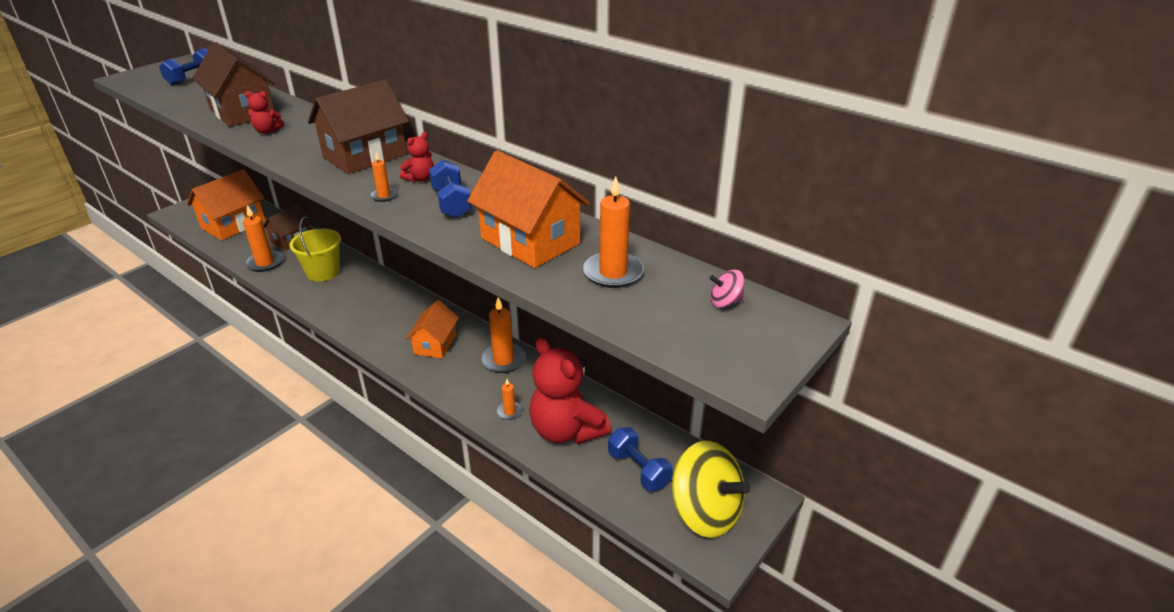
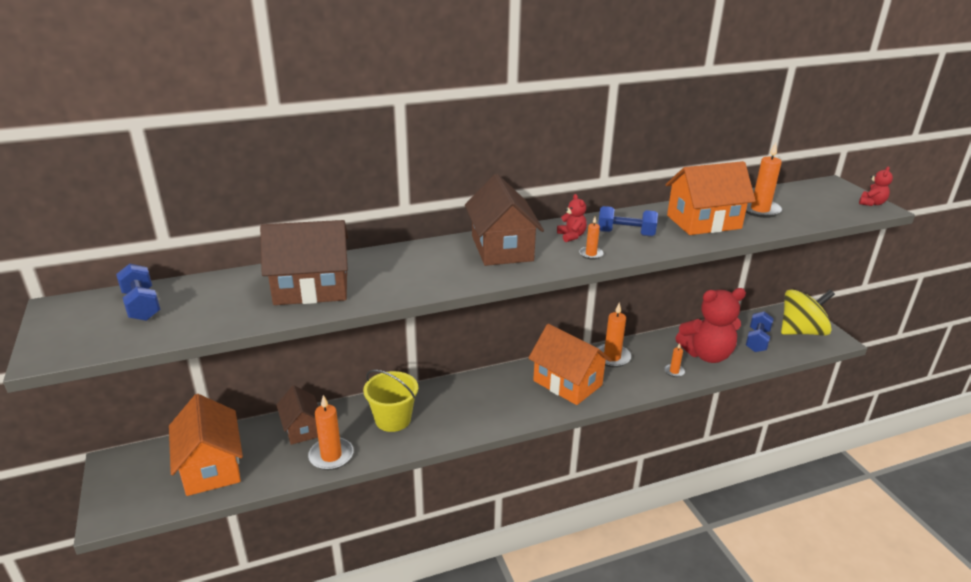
camera: 60 degrees left, 5 degrees down
(267, 131) = (386, 282): red teddy bear -> red teddy bear (871, 203)
(435, 344) = (567, 383): orange house -> orange house, size x1.58
(638, 469) = (757, 341): blue dumbbell -> blue dumbbell turned 60 degrees counterclockwise
(725, 302) = (806, 193): pink spinning top -> none

